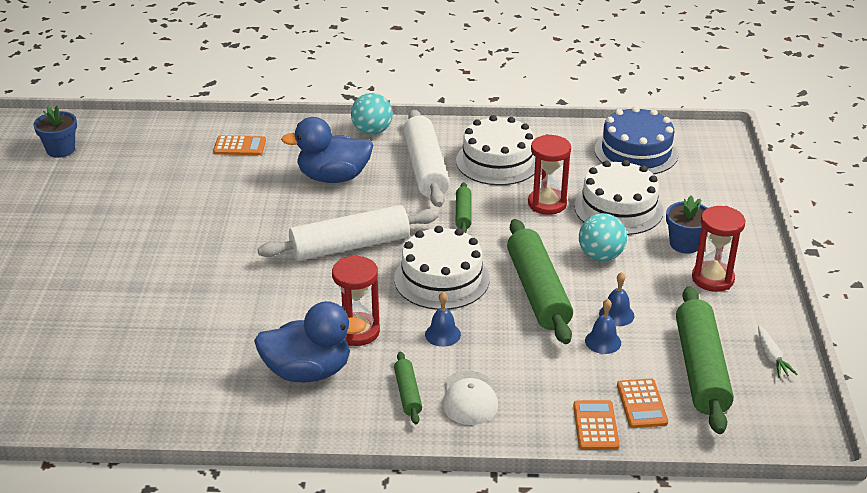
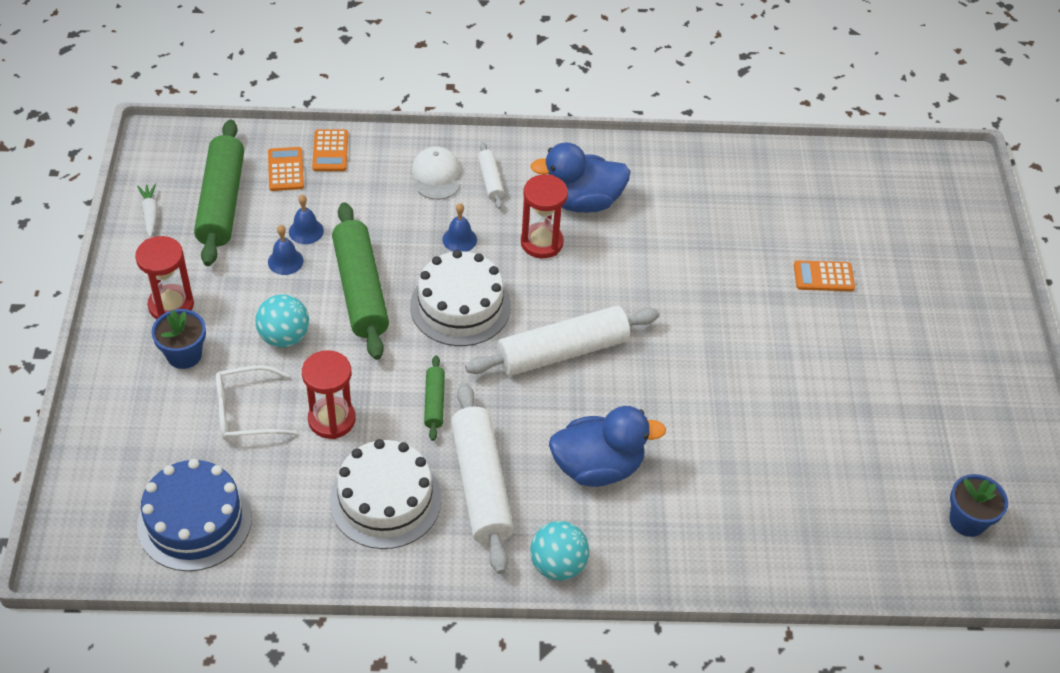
camera: 175 degrees right, 15 degrees up
(239, 146) = (733, 529): orange calculator -> orange calculator (823, 276)
(407, 393) = (490, 180): green rolling pin -> white rolling pin
(618, 208) = (246, 412): white cake -> white glasses

